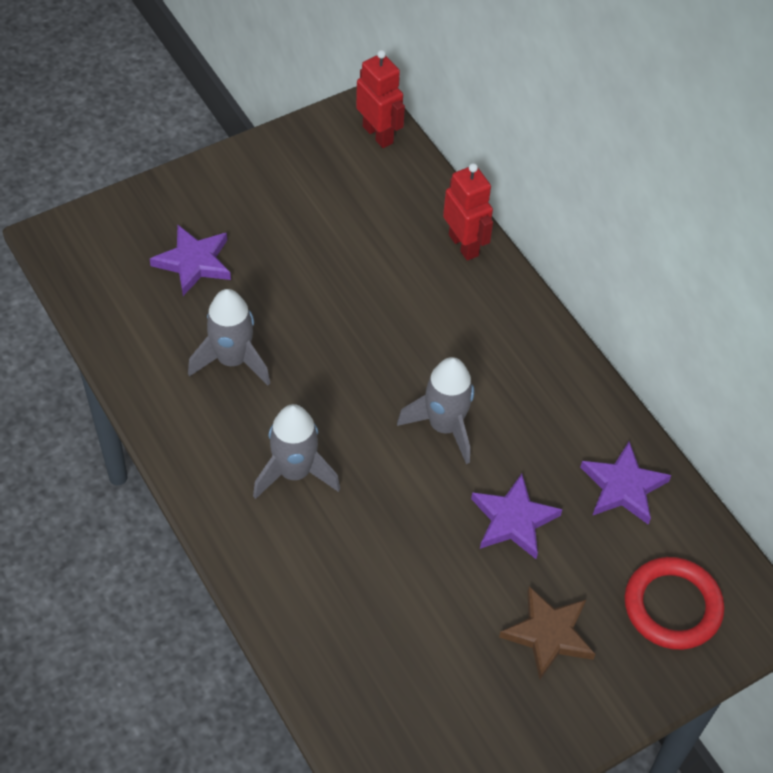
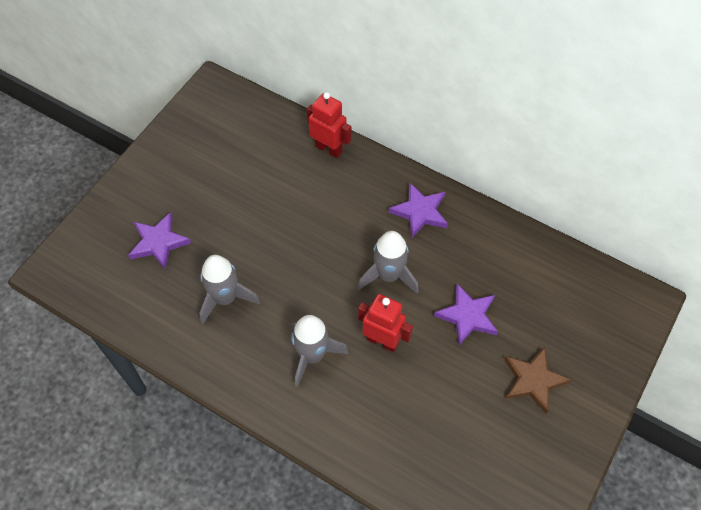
camera: 25 degrees left, 5 degrees up
(378, 134) = (230, 99): red robot -> red robot (382, 341)
(623, 487) = (519, 261): purple star -> purple star (420, 212)
(672, 606) = (593, 323): red ring -> none

